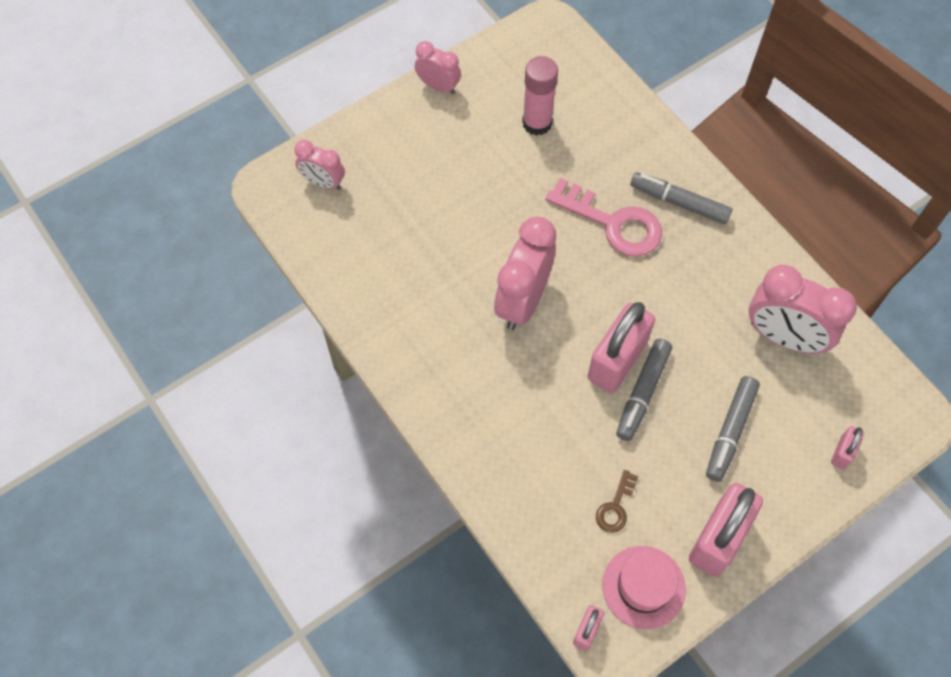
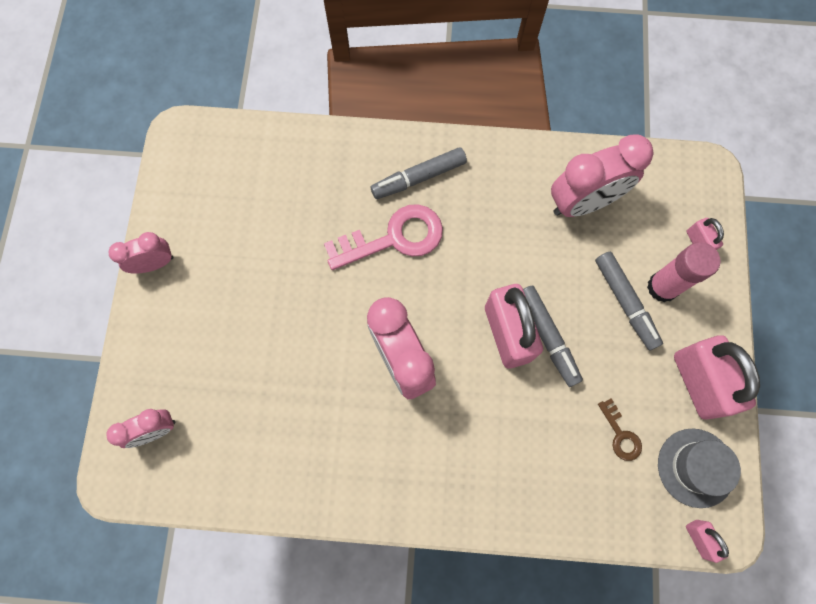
camera: 50 degrees left, 10 degrees up
(537, 123) = (259, 218): pink glue stick -> pink glue stick (662, 287)
(643, 587) = (696, 467): pink hat -> grey hat

